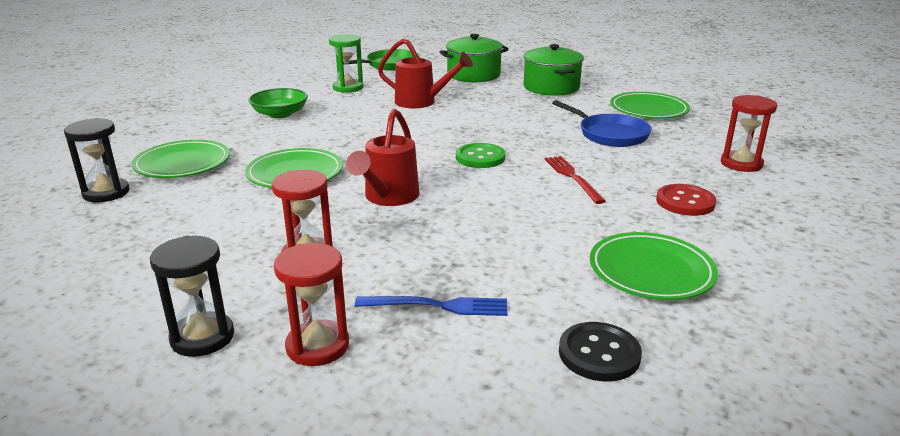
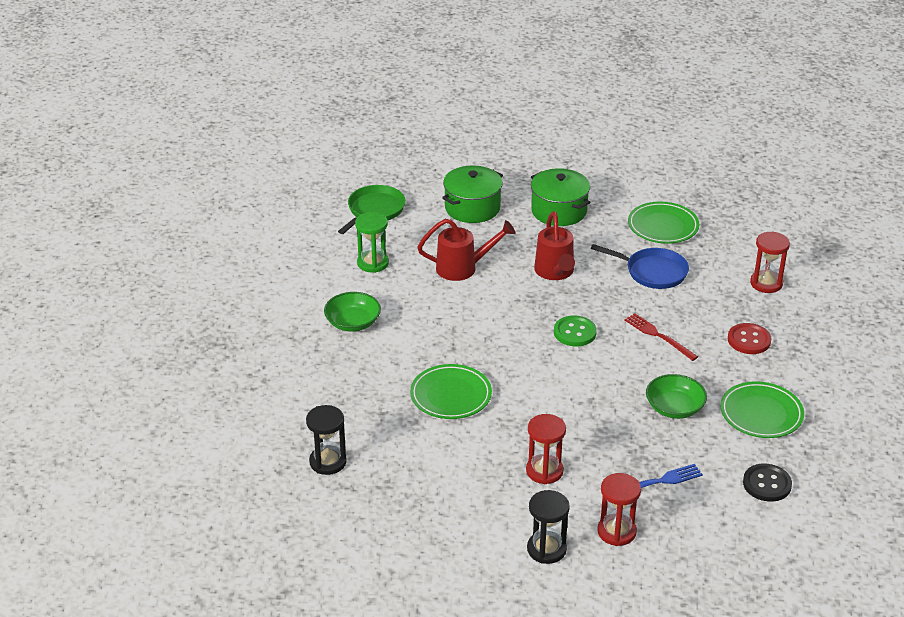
camera: 25 degrees left, 10 degrees up
(183, 164) = (347, 412): green plate -> none
(388, 198) = (546, 399): red watering can -> red watering can (555, 272)
(534, 238) = (674, 408): none -> green bowl

